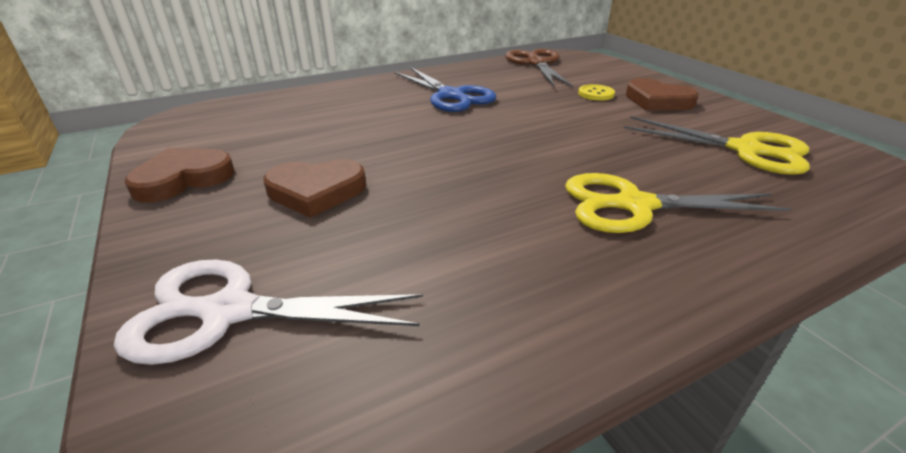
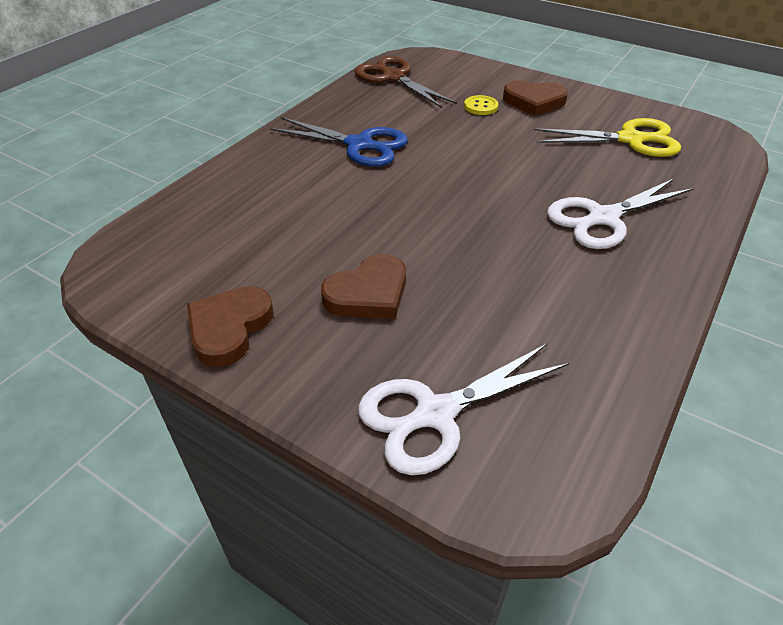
camera: 30 degrees left, 10 degrees up
(634, 205) = (603, 218): yellow scissors -> white scissors

